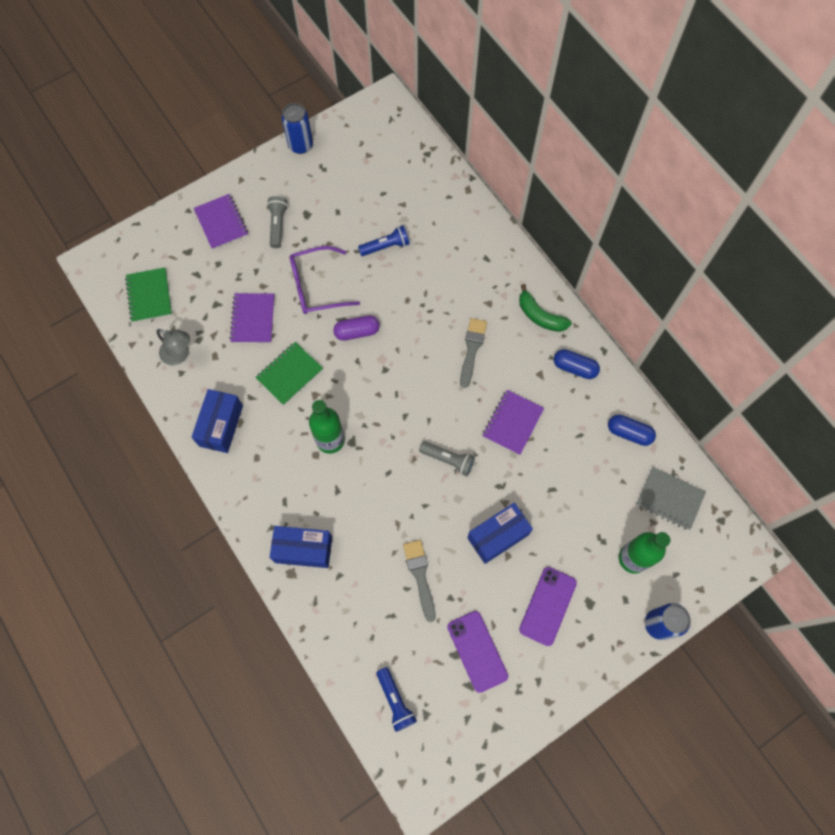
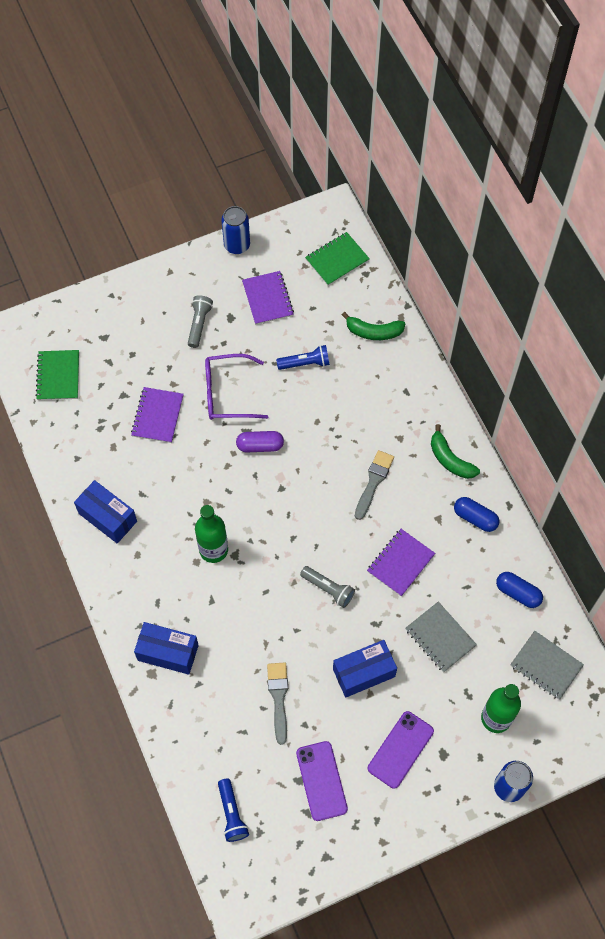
camera: 10 degrees right, 5 degrees down
(179, 355) = (78, 440): grey lamp -> none
(221, 223) = (142, 313): purple notebook -> purple notebook (267, 299)
(221, 426) = (107, 517): blue box -> blue box turned 75 degrees counterclockwise
(289, 374) = (184, 477): green notebook -> green notebook (337, 260)
(445, 207) = (373, 332): none -> green banana
(564, 489) = (440, 637): none -> grey notebook

